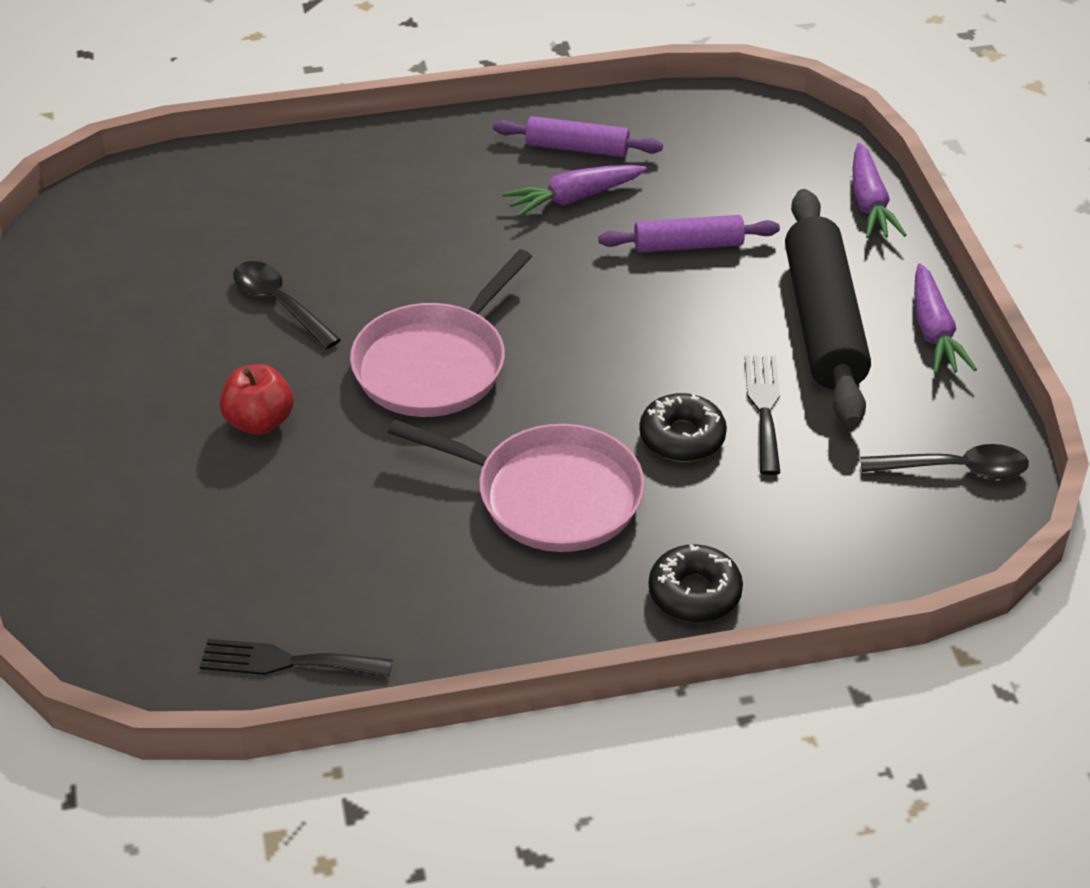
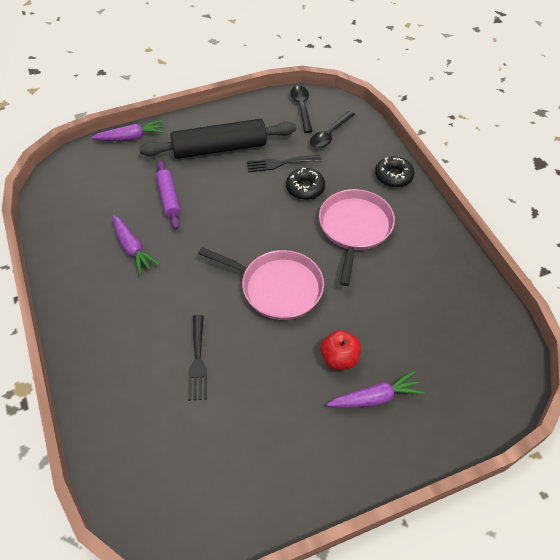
camera: 100 degrees left, 10 degrees up
(280, 304) = (242, 372): black spoon -> black spoon (329, 135)
(286, 661) = (487, 308): black fork -> black fork (197, 361)
(577, 148) = (86, 253): purple rolling pin -> none
(933, 332) = (220, 115): purple carrot -> purple carrot (376, 397)

